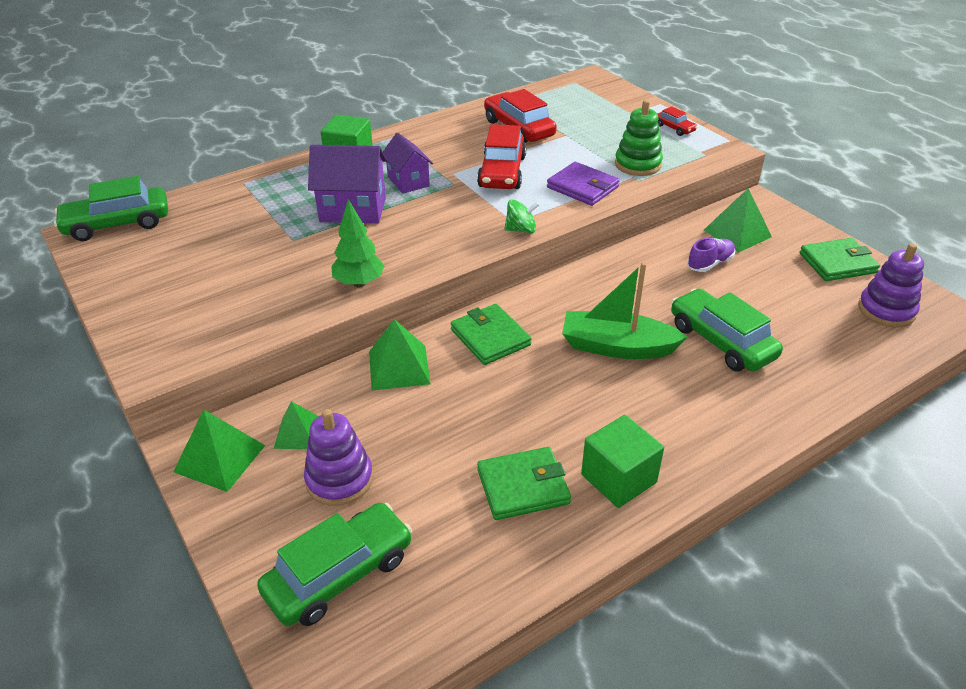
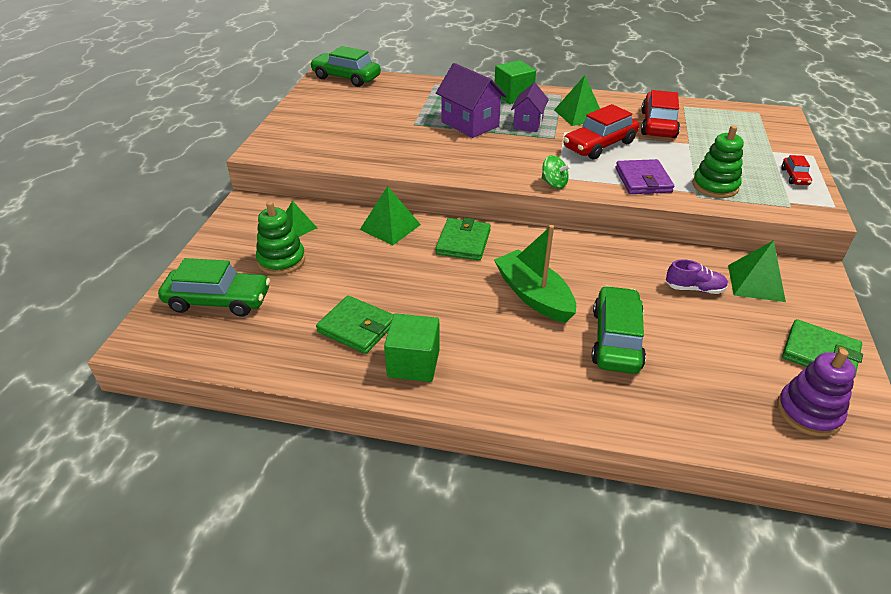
camera: 45 degrees right, 0 degrees up
(220, 458) = (250, 216): green pyramid -> green pyramid (579, 114)
(339, 479) = (281, 260): purple stacking toy -> green stacking toy
(359, 283) = (411, 163): green tree -> none

